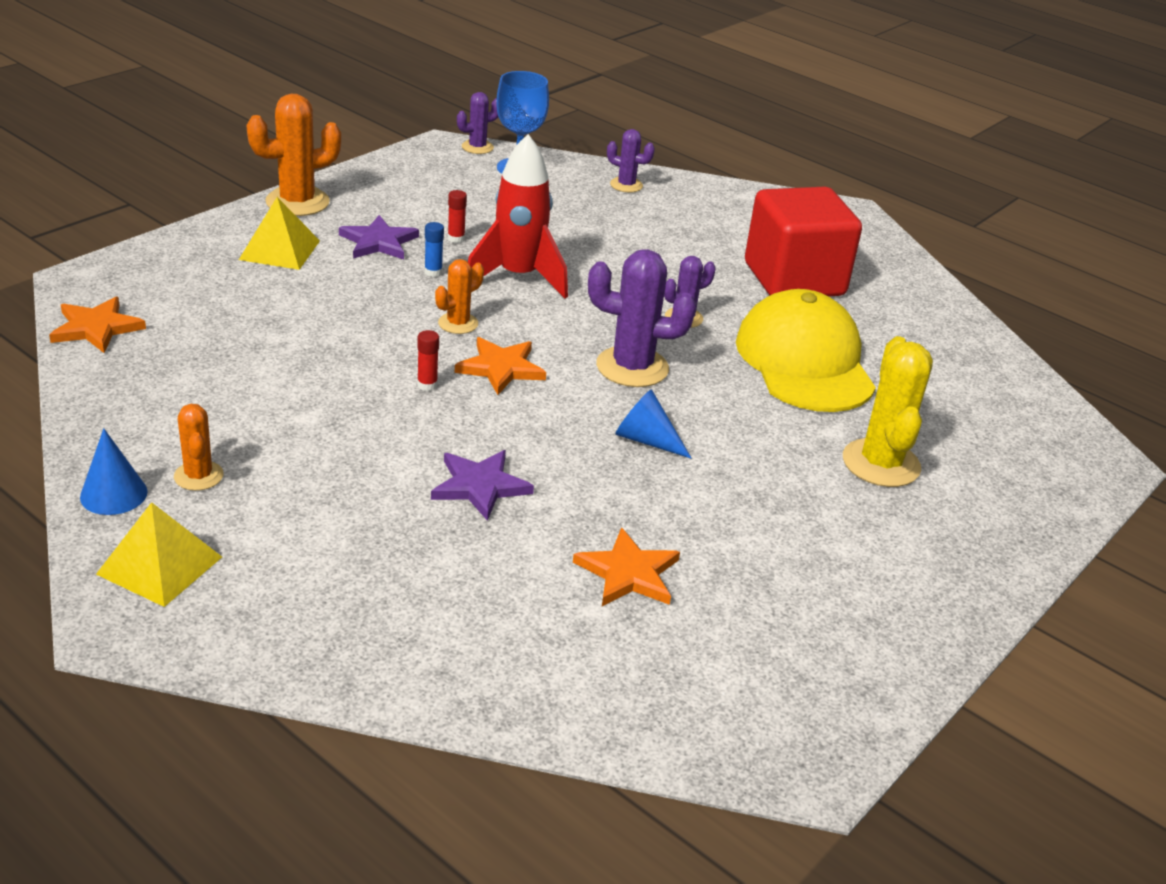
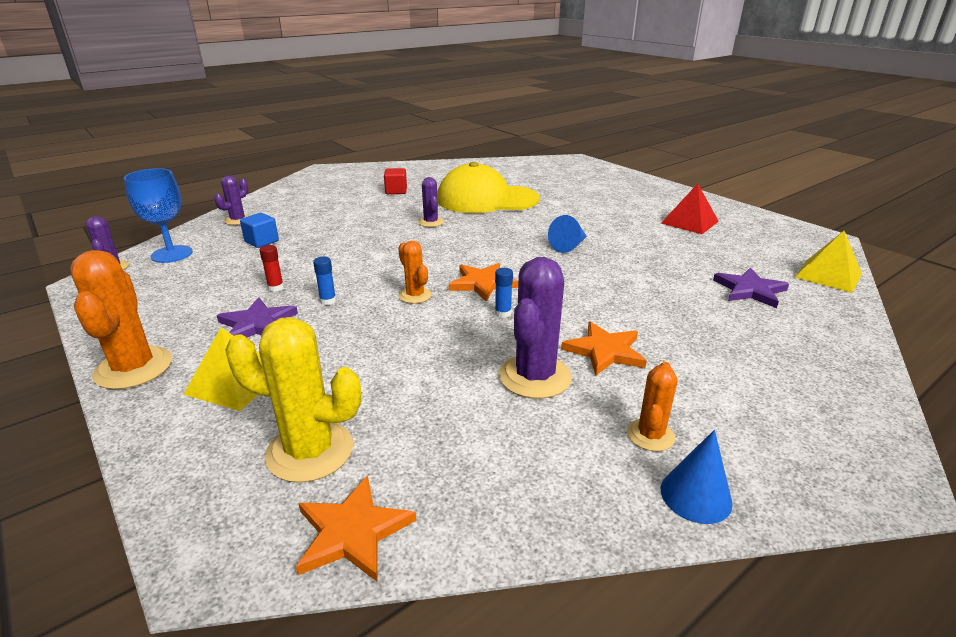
camera: 75 degrees left, 5 degrees down
(159, 565) = (791, 457): yellow pyramid -> yellow pyramid (828, 275)
(198, 476) = (650, 435): orange cactus -> orange cactus turned 60 degrees counterclockwise
(427, 385) = (503, 313): red glue stick -> blue glue stick
(480, 486) = (630, 301): purple star -> purple star (750, 290)
(518, 277) = (354, 268): red rocket -> none
(570, 210) = (262, 241): none -> blue cube
(628, 573) = (703, 263): orange star -> orange star (605, 351)
(632, 367) = (487, 242): purple cactus -> purple cactus (534, 376)
(794, 279) = (396, 191): red cube -> red cube, size x0.40
(812, 583) = (689, 222): none -> red pyramid
(881, 463) = (583, 196): yellow cactus -> yellow cactus (310, 451)

